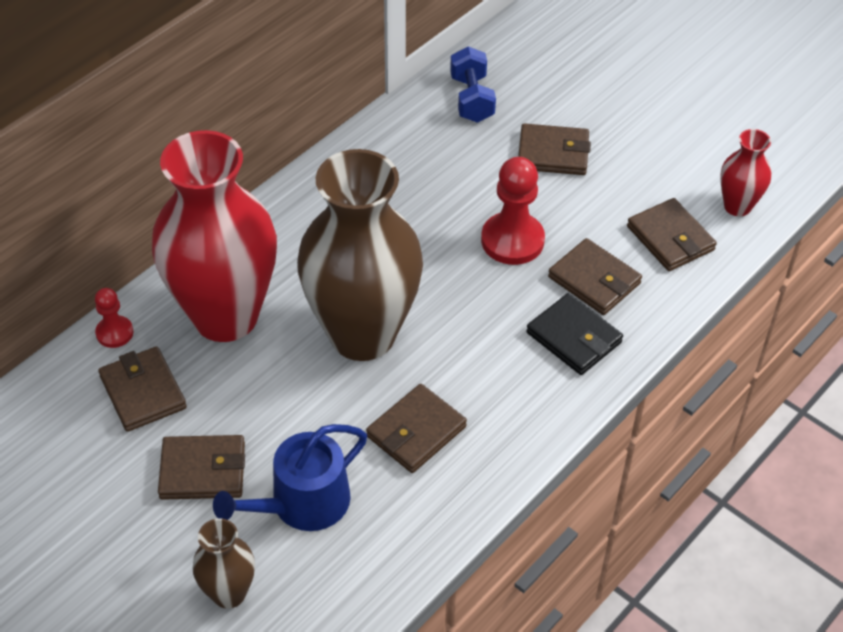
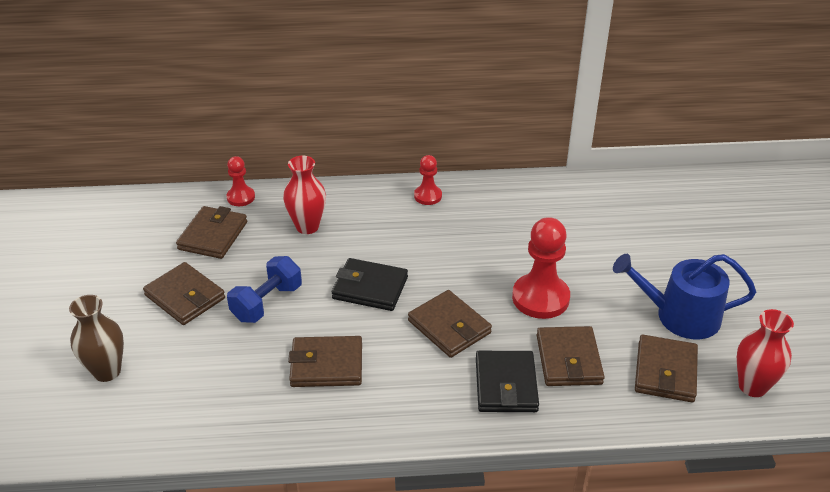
camera: 45 degrees right, 10 degrees down
(225, 316) = (307, 226): red vase -> red vase, size x0.45
(299, 206) = (428, 196): none -> red pawn
(302, 503) = (209, 354): blue watering can -> blue watering can (680, 316)
(362, 335) = (370, 288): brown vase -> black wallet
(472, 99) = (621, 201): blue dumbbell -> blue dumbbell (267, 303)
(553, 153) = (640, 264): brown wallet -> brown wallet (449, 327)

